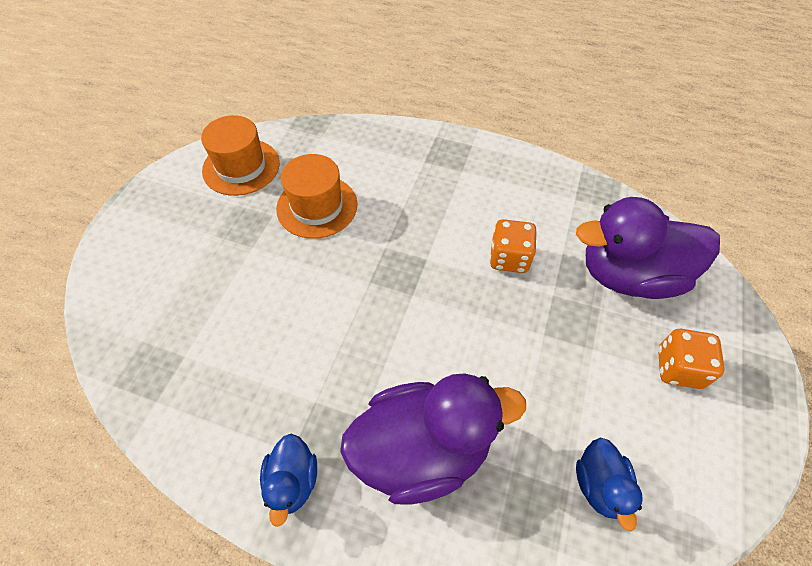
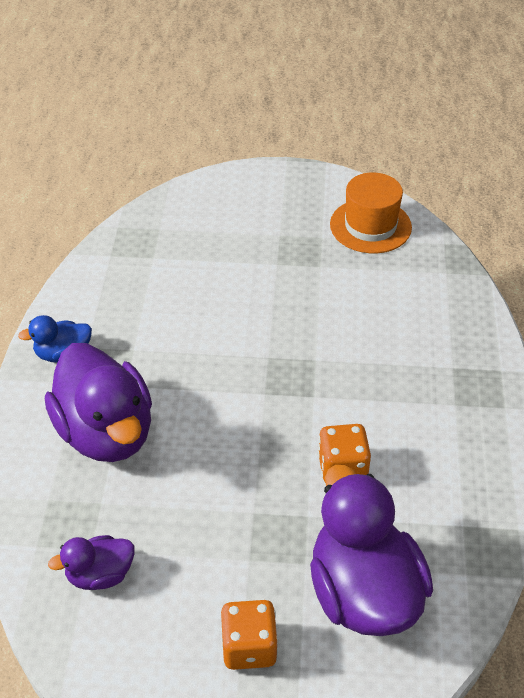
camera: 75 degrees right, 10 degrees down
(317, 206) = (345, 295): orange hat -> none
(600, 485) = (100, 575): blue duck -> purple duck

